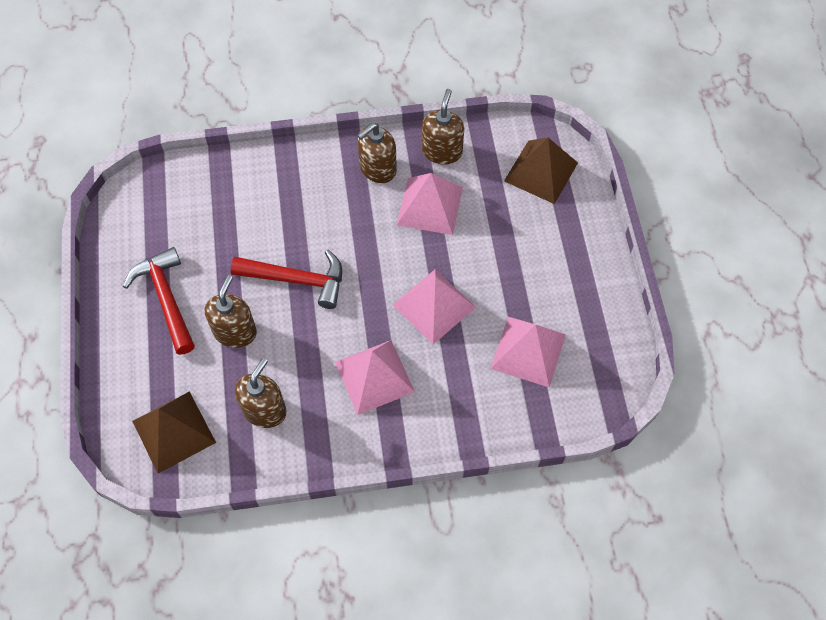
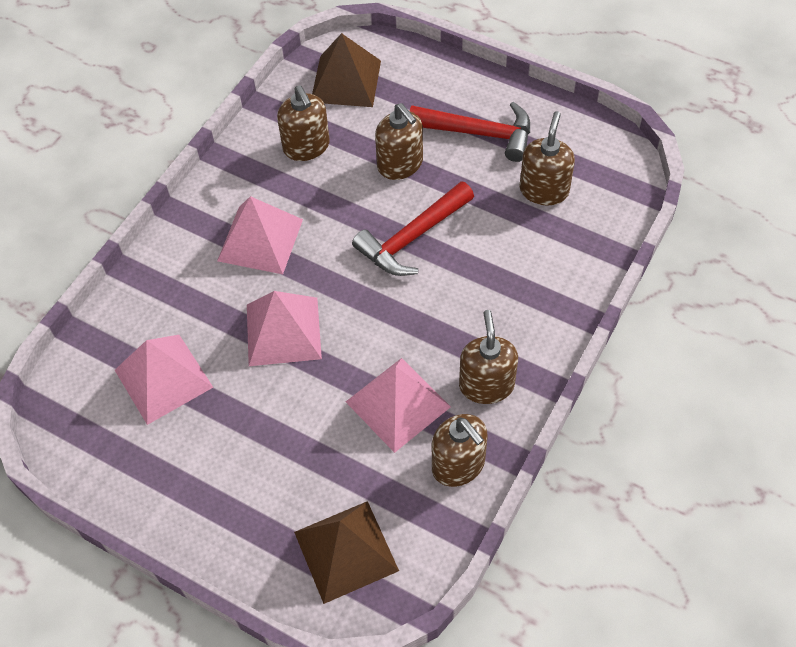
camera: 130 degrees right, 5 degrees down
(194, 226) = (544, 190): none -> brown soap dispenser

